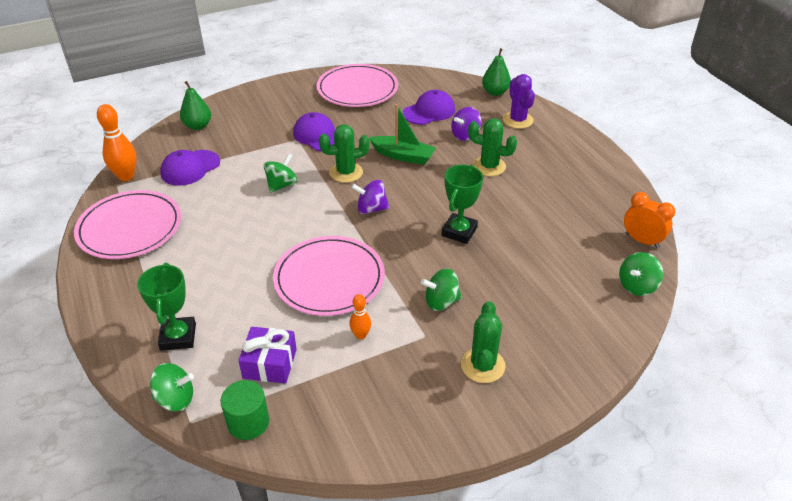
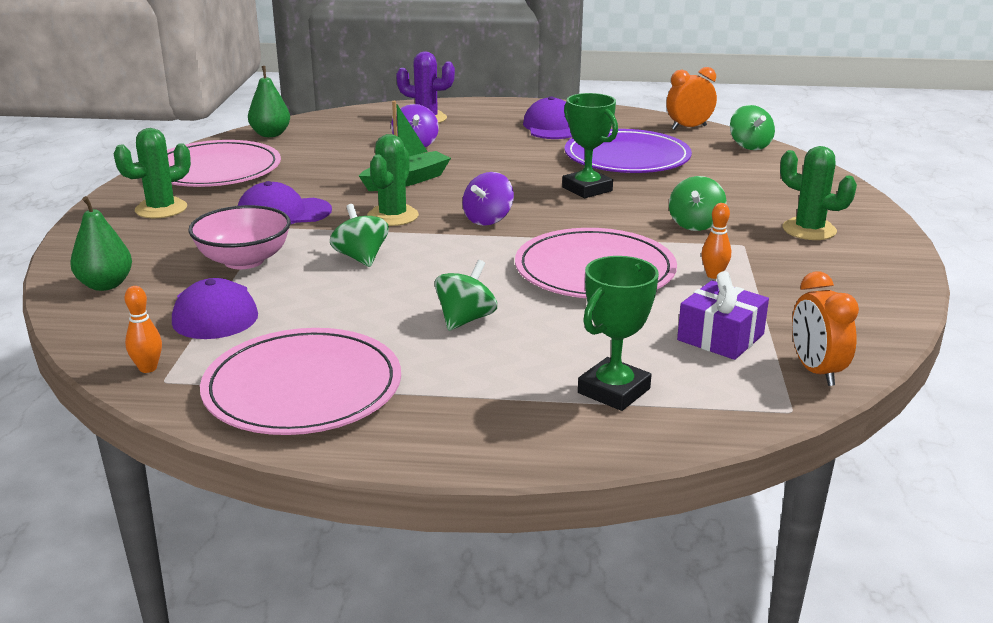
camera: 60 degrees left, 15 degrees down
(126, 176) = (148, 368): orange bowling pin -> orange bowling pin, size x0.56
(175, 399) = (740, 414): green spinning top -> green spinning top (465, 319)
(178, 337) = (614, 391): green trophy -> green trophy turned 75 degrees counterclockwise
(248, 422) = (816, 371): green cylinder -> orange clock
(251, 150) = (244, 260): none -> pink bowl
(429, 111) = (337, 148): purple cap -> purple cap (551, 127)
(489, 166) = (490, 149): green cactus -> green cactus (161, 209)
(495, 92) = (356, 113): green pear -> green pear (270, 134)
(539, 230) = (627, 157): none -> purple plate

